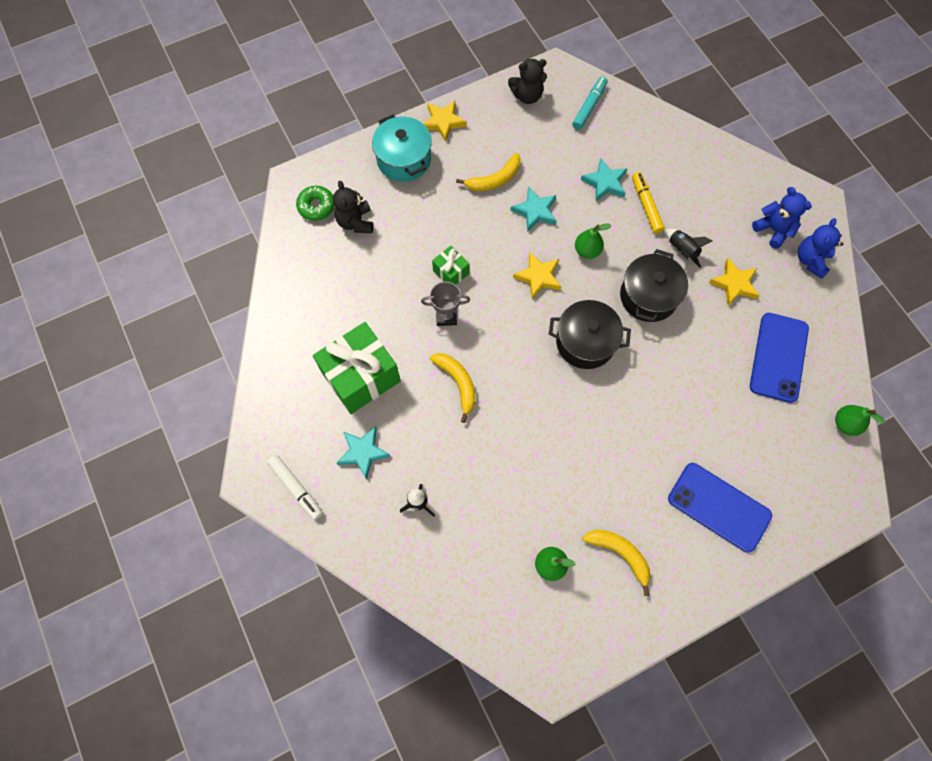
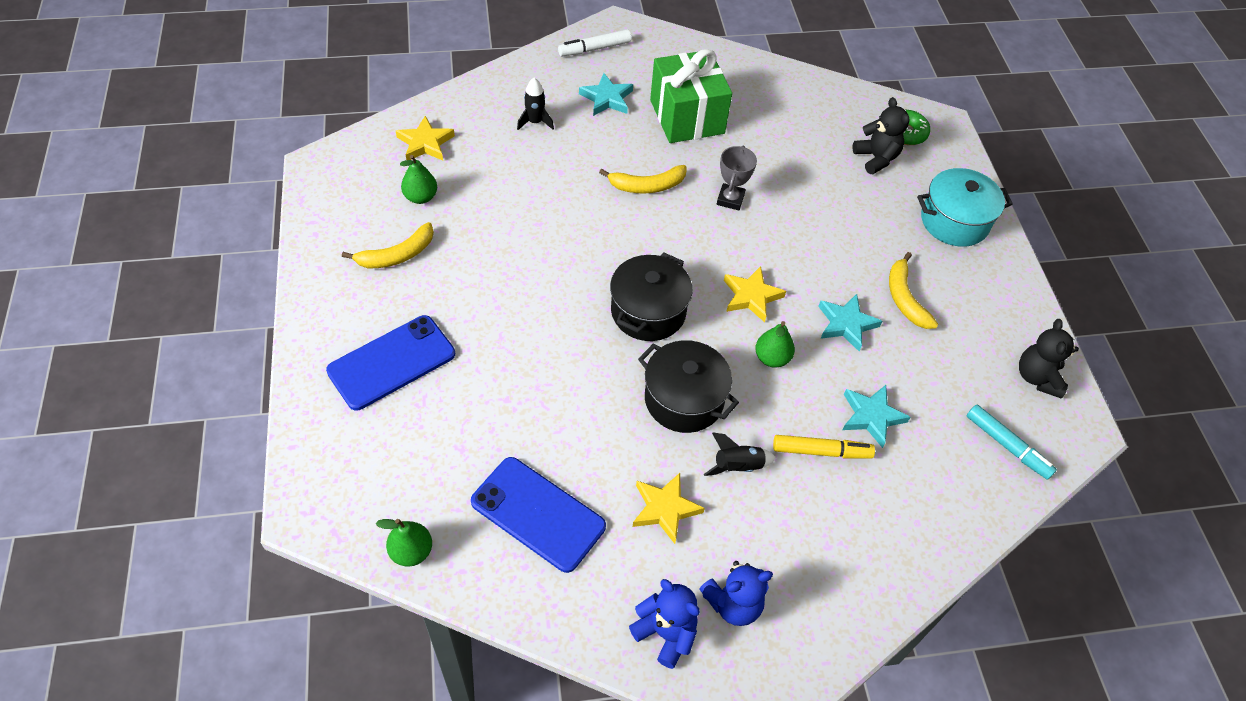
camera: 105 degrees right, 15 degrees down
(355, 222) = (876, 158): black teddy bear -> black teddy bear turned 60 degrees clockwise
(443, 122) = (1005, 274): yellow star -> yellow star (425, 143)
(451, 272) = (785, 219): green gift -> none

